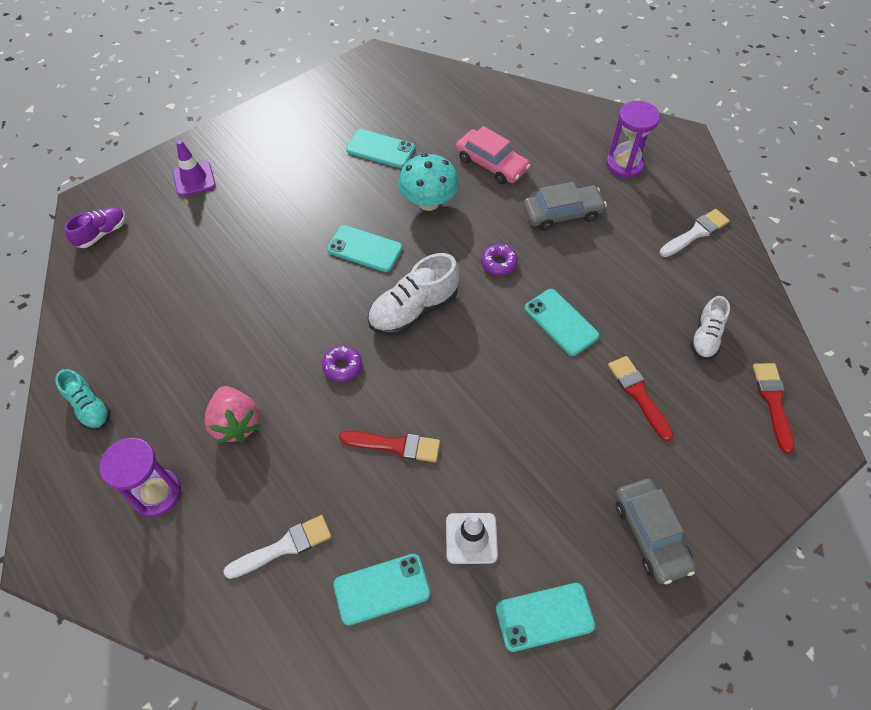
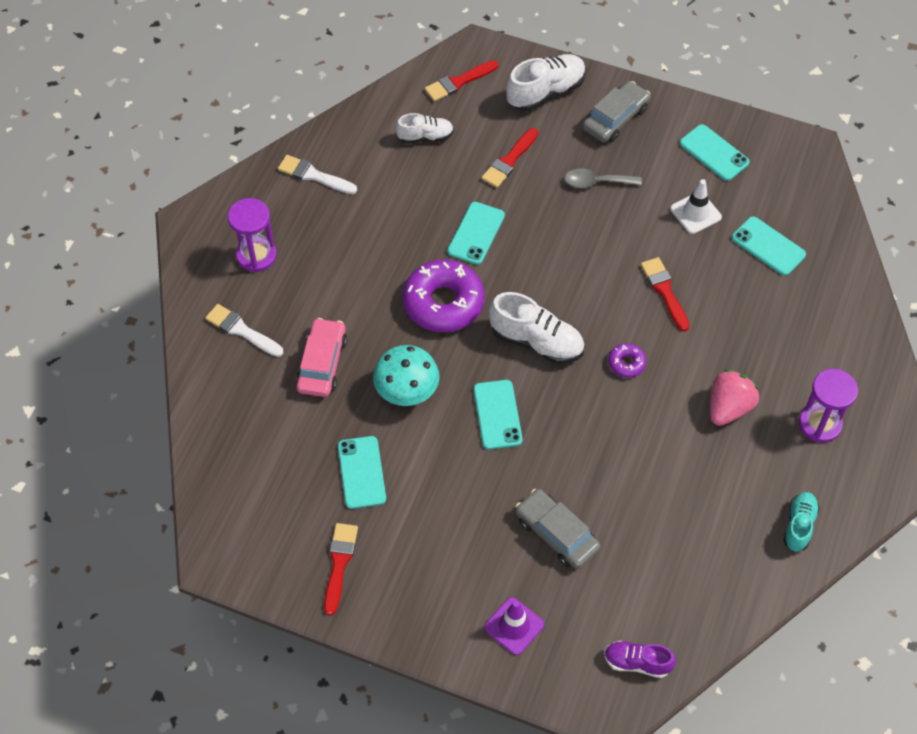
camera: 120 degrees left, 0 degrees up
(284, 547) = (788, 318): white brush -> white brush (241, 330)
(321, 111) = (339, 563): none -> red brush
(498, 263) = (443, 303): purple donut -> purple donut, size x2.20
(562, 213) = (352, 279): grey car -> grey car (556, 533)
(568, 461) = (596, 182): none -> grey spoon
(723, 481) = (546, 92): none -> white shoe

